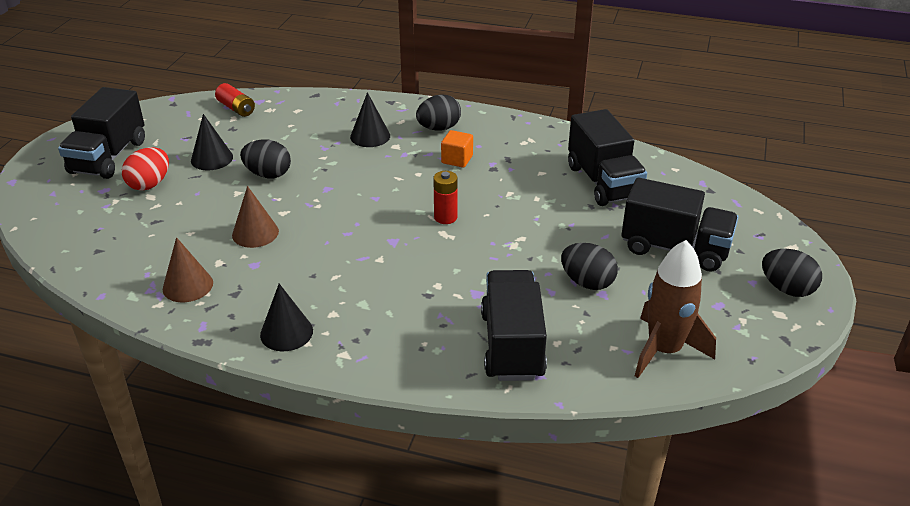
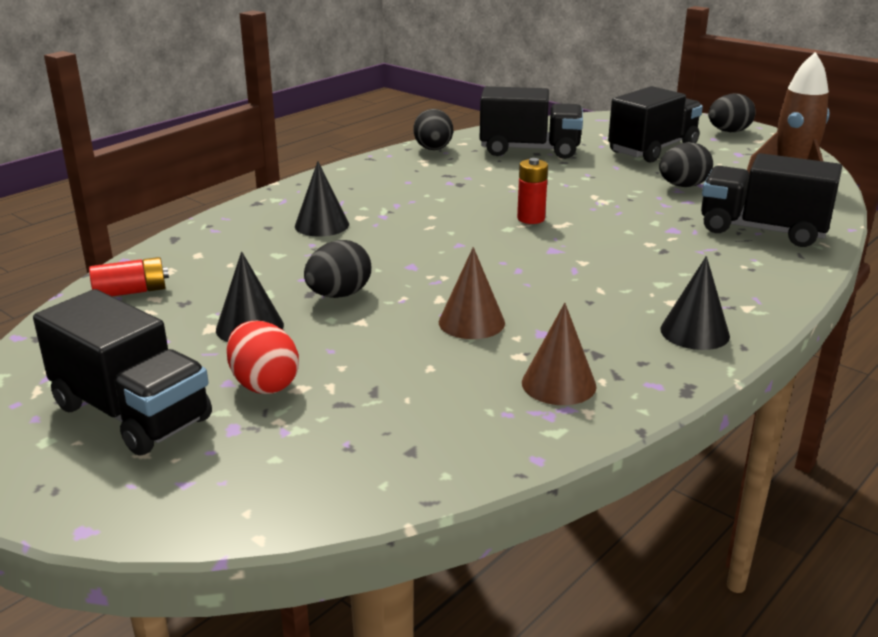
camera: 65 degrees left, 10 degrees down
(439, 128) = (350, 191): black egg -> black egg (433, 149)
(457, 159) = (424, 195): orange cube -> none

